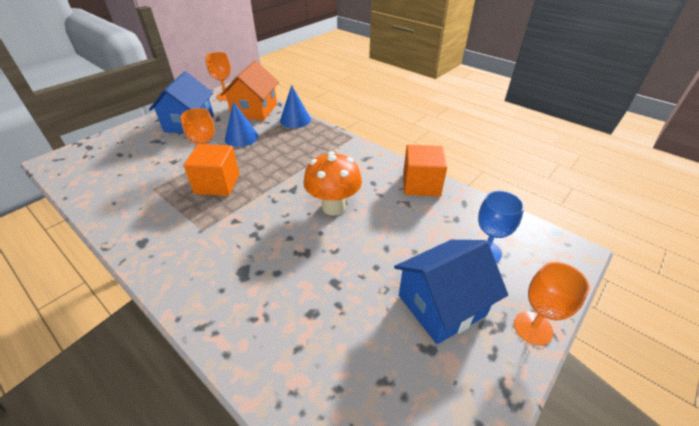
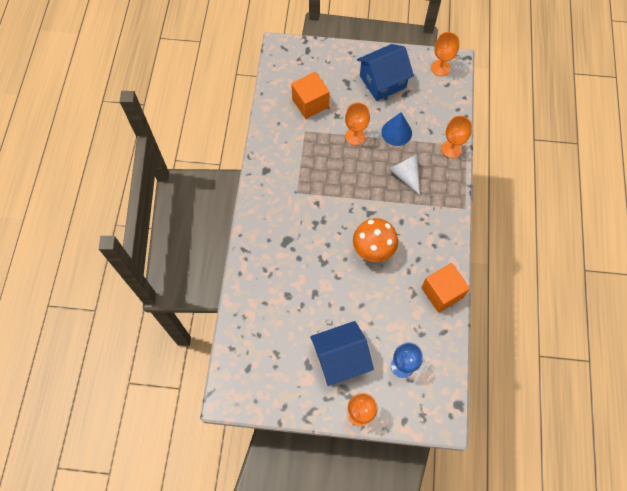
camera: 55 degrees right, 25 degrees up
(217, 184) = (338, 163): orange cube -> orange cube (310, 103)
(254, 110) = (439, 108): orange house -> none
(285, 151) = (405, 175): none -> white cone
(295, 120) = (451, 149): blue cone -> orange goblet
(441, 305) = (340, 358): blue house -> blue house turned 45 degrees counterclockwise

